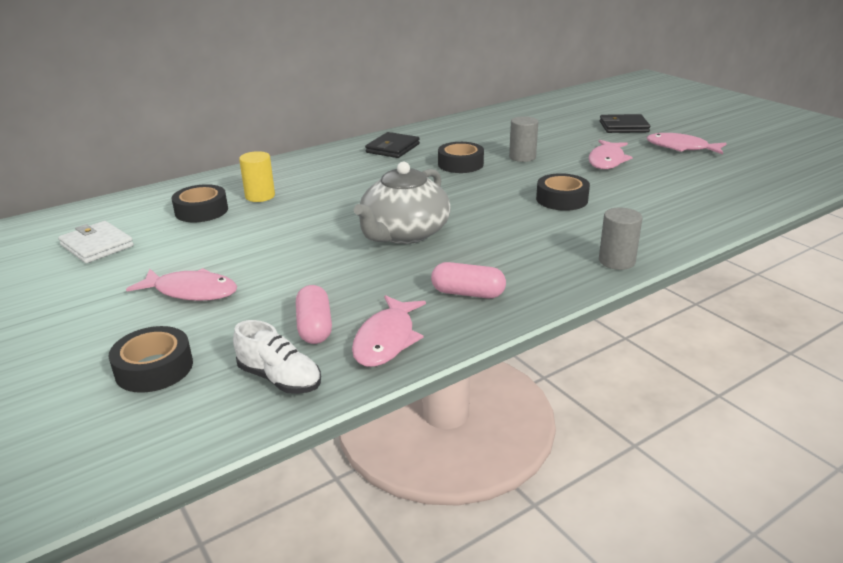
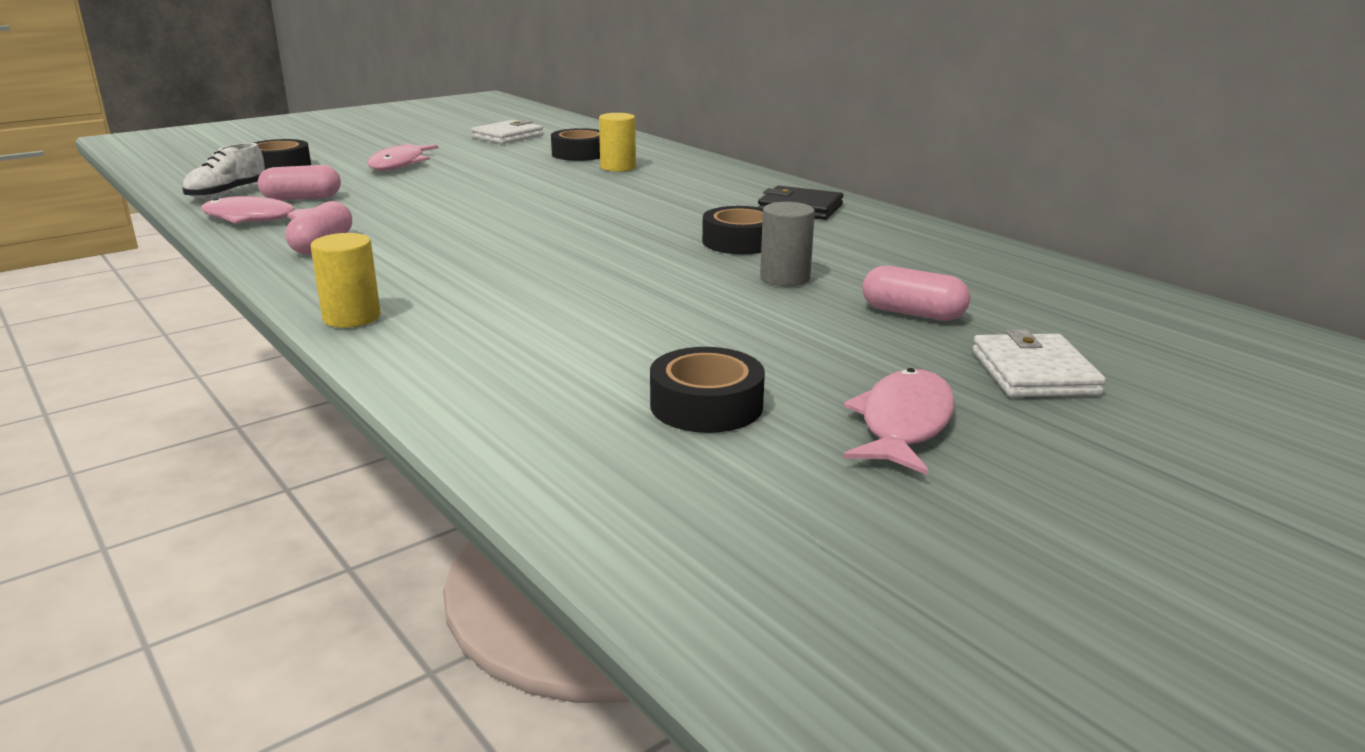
camera: 85 degrees right, 5 degrees down
(404, 233) = (494, 219): grey teapot -> none
(562, 199) = (588, 296): black tape -> black tape (706, 405)
(566, 138) = (913, 313): none -> pink capsule
(607, 161) = (784, 340): pink fish -> none
(616, 261) = (352, 317): grey cylinder -> yellow cylinder
(623, 127) = (1034, 372): black wallet -> white wallet

